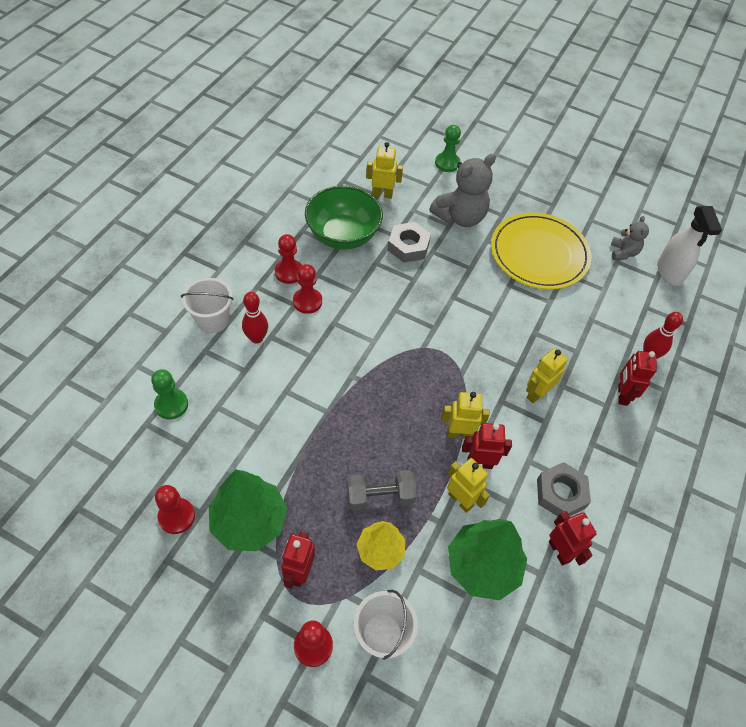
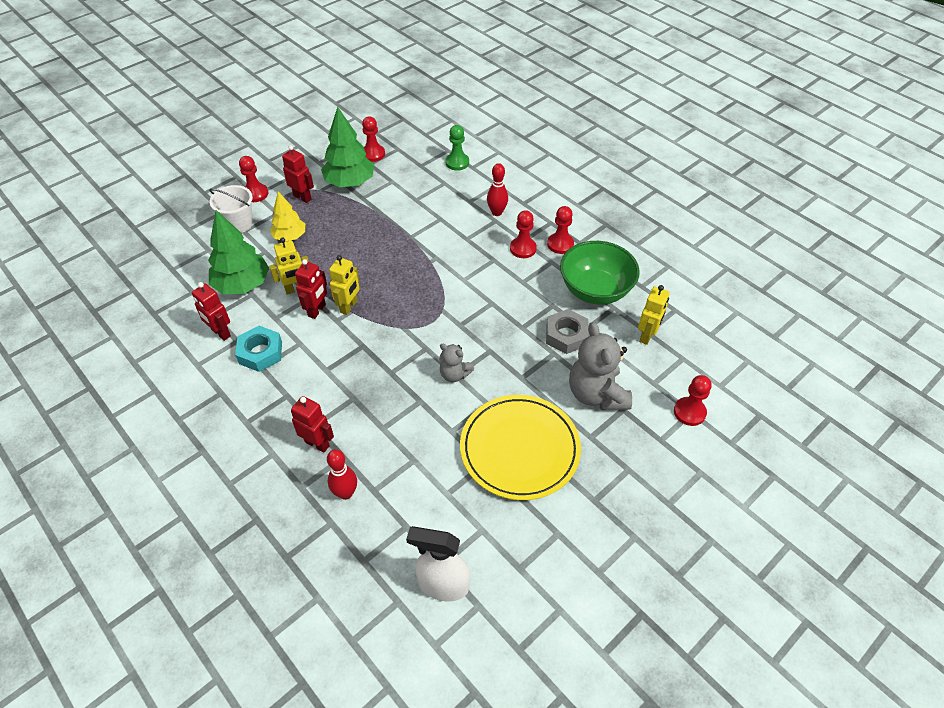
camera: 115 degrees right, 5 degrees down
(212, 320) = (524, 192): white bucket -> none
(380, 496) = (327, 246): grey dumbbell -> none
(447, 163) = (689, 412): green pawn -> red pawn
(536, 393) = (355, 374): yellow robot -> none
(559, 551) = (220, 333): red robot -> red robot turned 45 degrees clockwise
(560, 493) = (260, 353): grey nut -> turquoise nut
(623, 252) = (492, 544): grey teddy bear -> grey teddy bear (454, 374)

